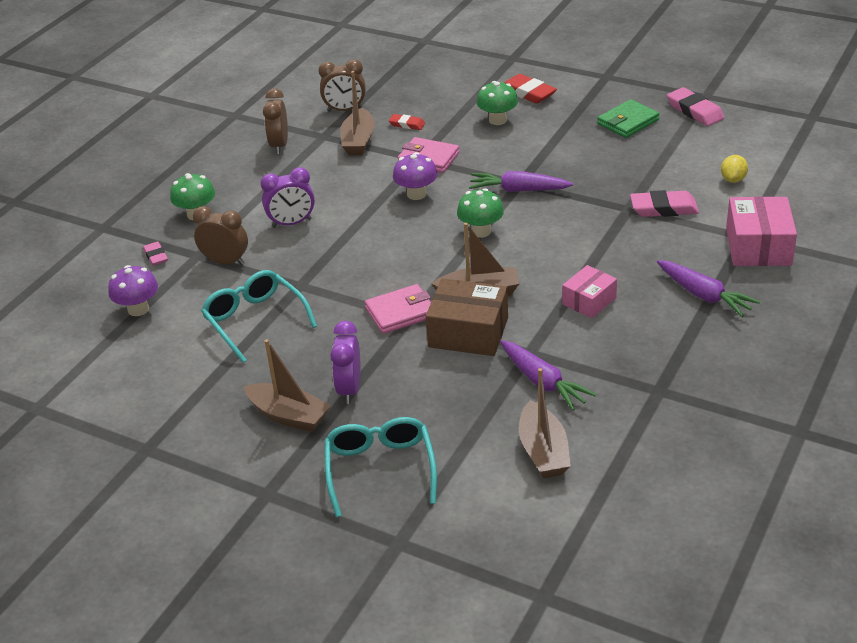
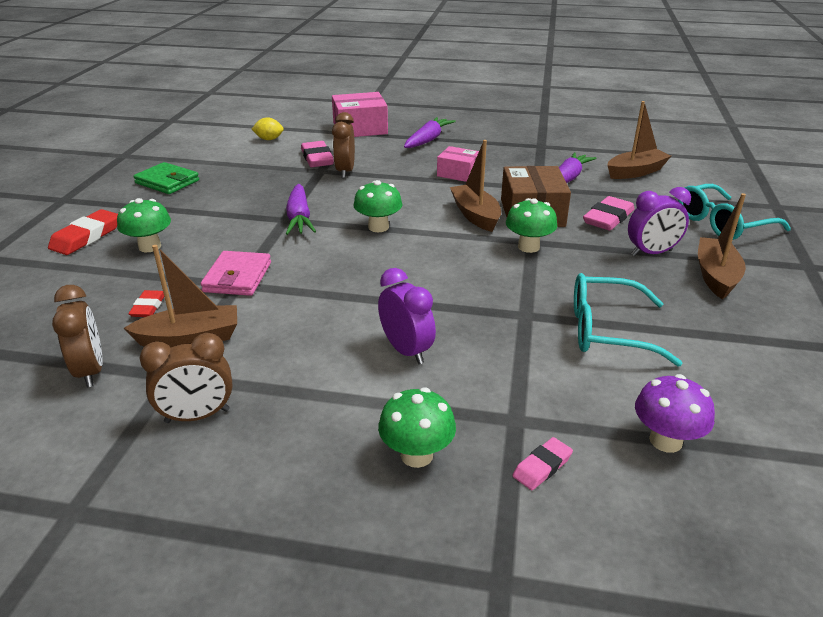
camera: 110 degrees left, 5 degrees down
(225, 262) = (515, 386): brown clock -> brown clock (345, 171)
(255, 320) = (607, 331): turquoise glasses -> turquoise glasses turned 60 degrees clockwise
(401, 312) = (528, 247): pink wallet -> green mushroom
(416, 194) = (318, 272): purple mushroom -> none
(694, 111) = (151, 157): pink eraser -> pink eraser (608, 218)

